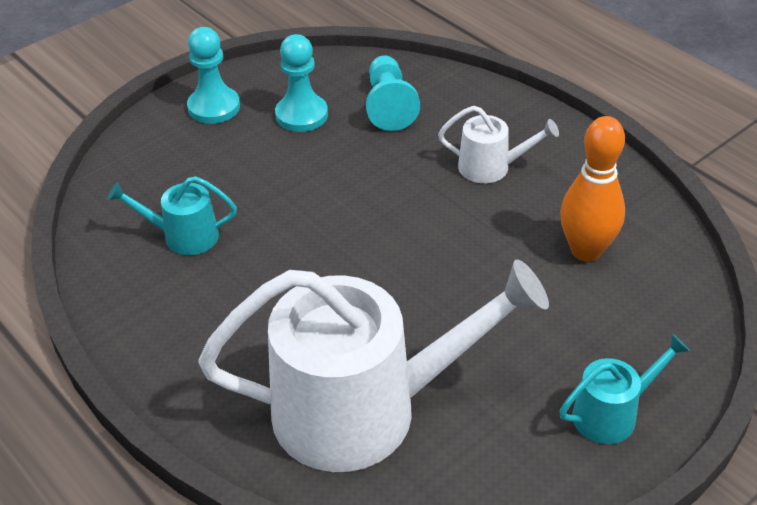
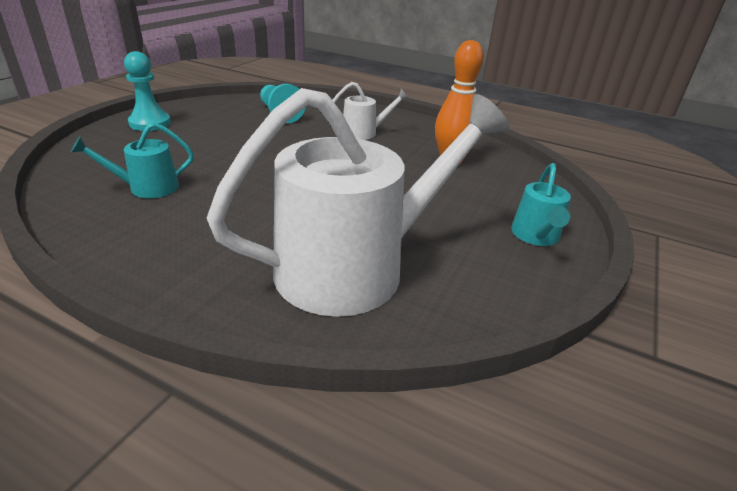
camera: 25 degrees left, 10 degrees down
(301, 115) = (219, 122): turquoise pawn -> none
(612, 414) = (536, 236): turquoise watering can -> turquoise watering can turned 150 degrees clockwise

